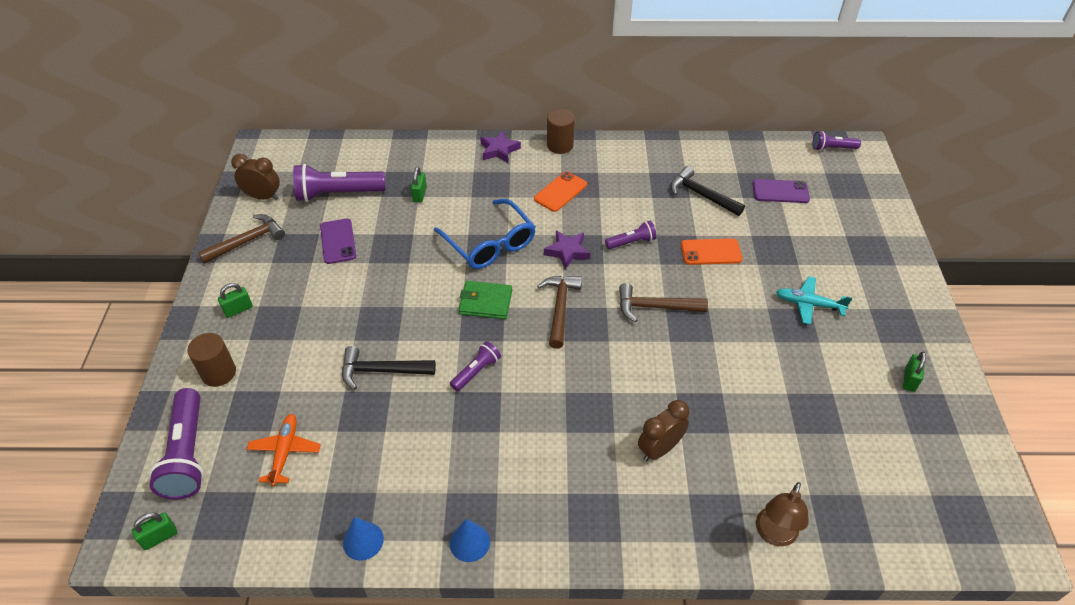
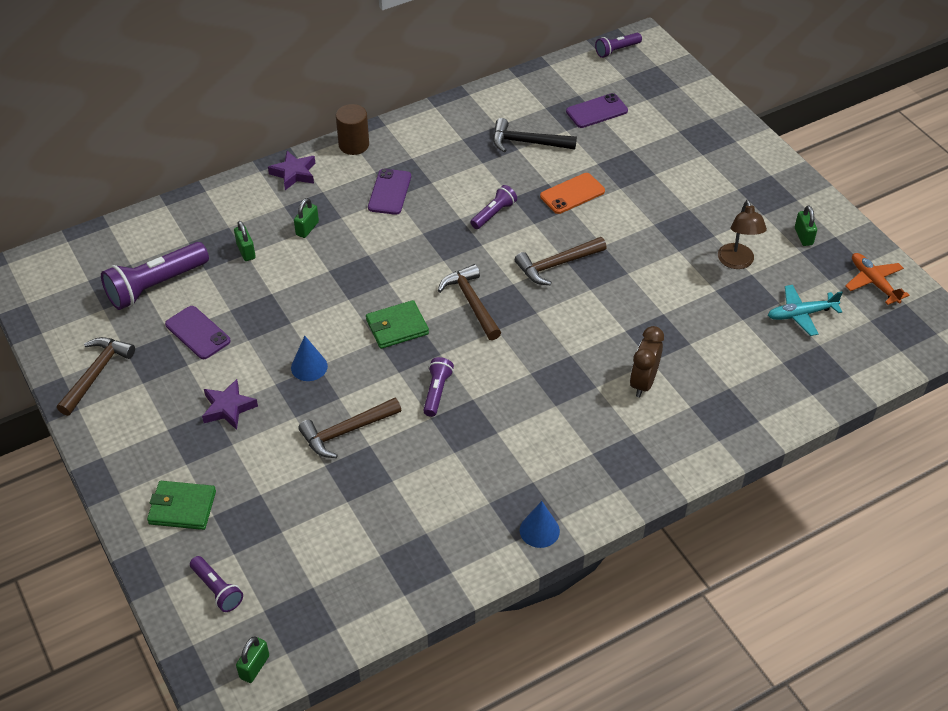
camera: 30 degrees left, 0 degrees up
(188, 454) = (217, 589): purple flashlight -> purple flashlight, size x0.54
(219, 373) = (182, 507): brown cylinder -> green wallet
(238, 309) = (148, 442): green padlock -> green padlock (307, 228)
(263, 197) = (72, 322): brown clock -> none
(285, 452) = (312, 542): orange plane -> orange plane (874, 282)
(363, 540) = (446, 575): blue cone -> blue cone (309, 367)
(382, 371) = (346, 431): black hammer -> brown hammer
(490, 244) = (358, 271): blue glasses -> none
(560, 192) = (389, 192): orange phone -> purple phone
(567, 252) = (439, 247): purple star -> purple star (228, 408)
(774, 535) = (775, 405): brown lamp -> brown lamp (737, 262)
(809, 304) = (686, 206): turquoise plane -> turquoise plane (801, 314)

